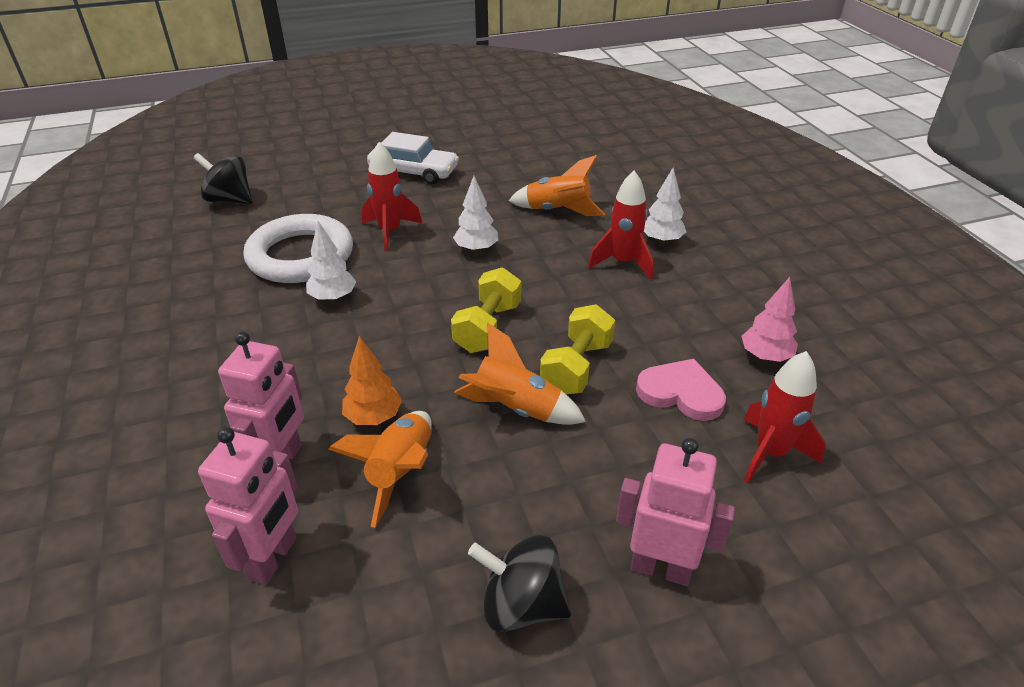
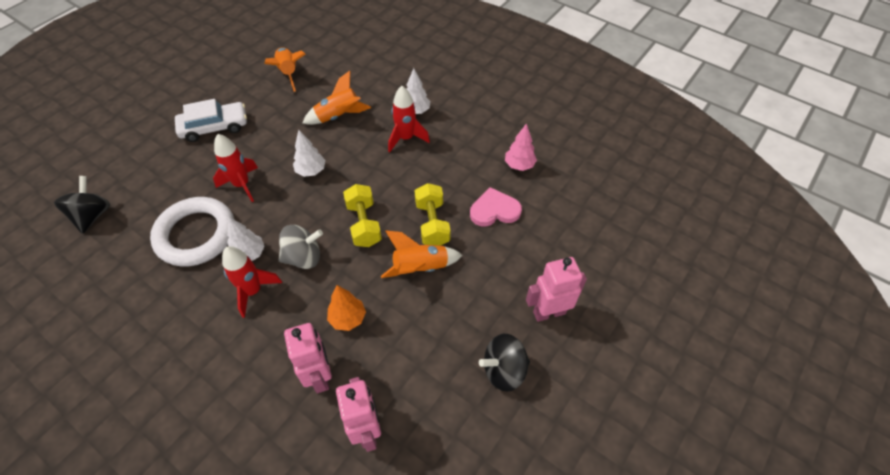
camera: 35 degrees left, 15 degrees up
(229, 200) = (93, 216): black spinning top -> black spinning top turned 105 degrees clockwise
(386, 328) = (303, 257): none -> grey spinning top
(401, 472) = (391, 341): orange rocket -> orange rocket (288, 73)
(770, 453) = (556, 222): red rocket -> red rocket (253, 291)

